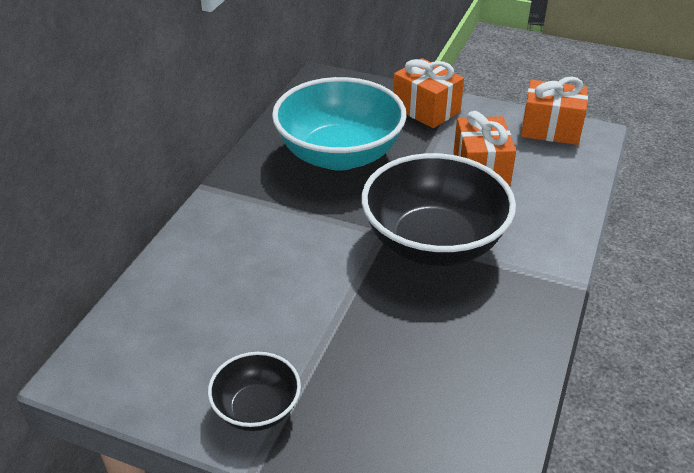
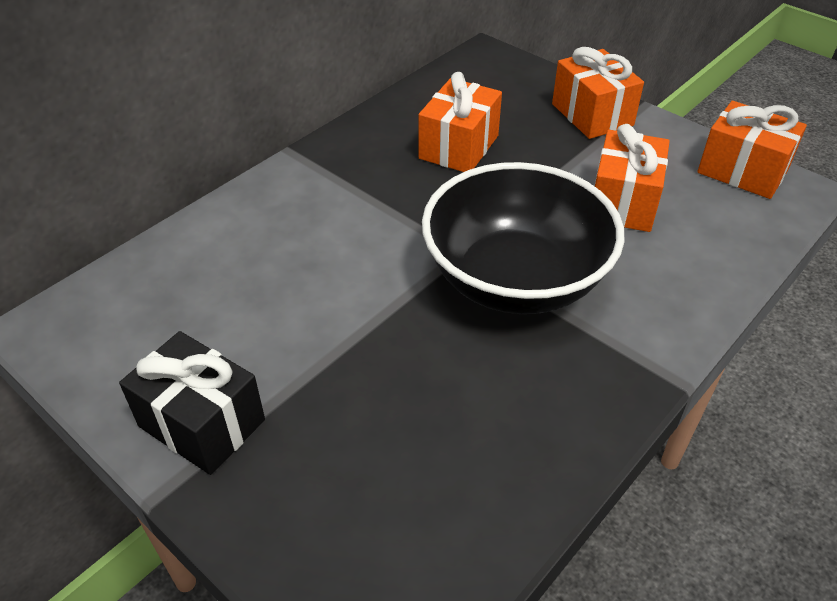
camera: 20 degrees right, 5 degrees up
(257, 409) = (202, 423): black bowl -> black gift
(339, 155) = (459, 147): turquoise bowl -> orange gift

